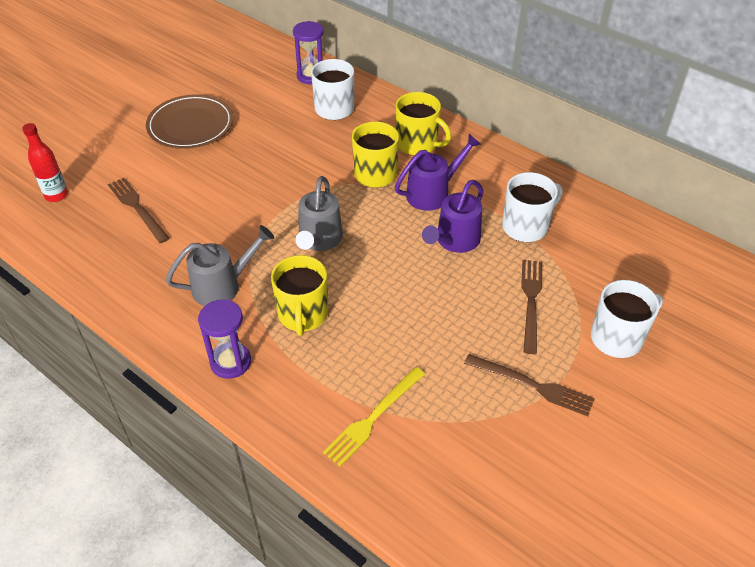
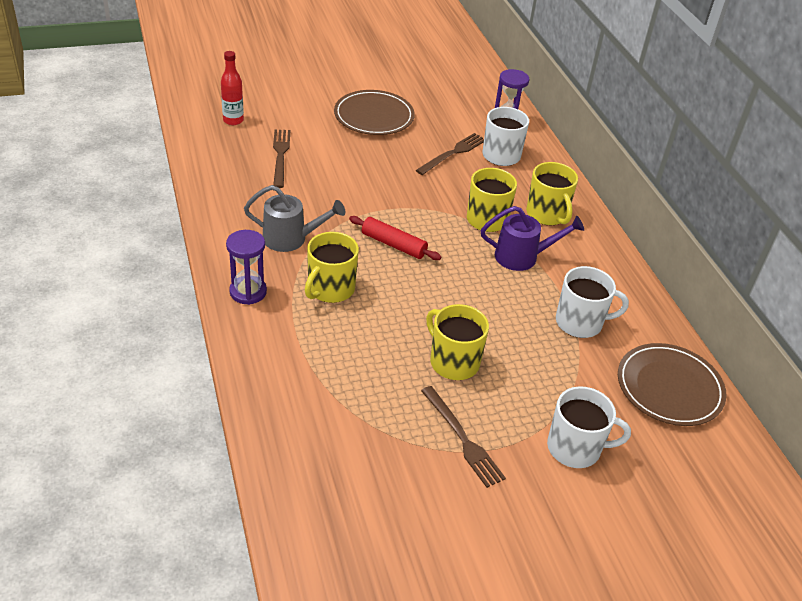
camera: 30 degrees right, 5 degrees down
(319, 240) = (393, 244): grey watering can -> red rolling pin
(373, 418) = (313, 387): yellow fork -> none
(454, 241) = (504, 301): purple watering can -> none
(464, 320) = (453, 362): none -> yellow mug
(531, 301) = (525, 379): brown fork -> brown fork (453, 153)
(634, 244) = (669, 387): none -> brown plate

